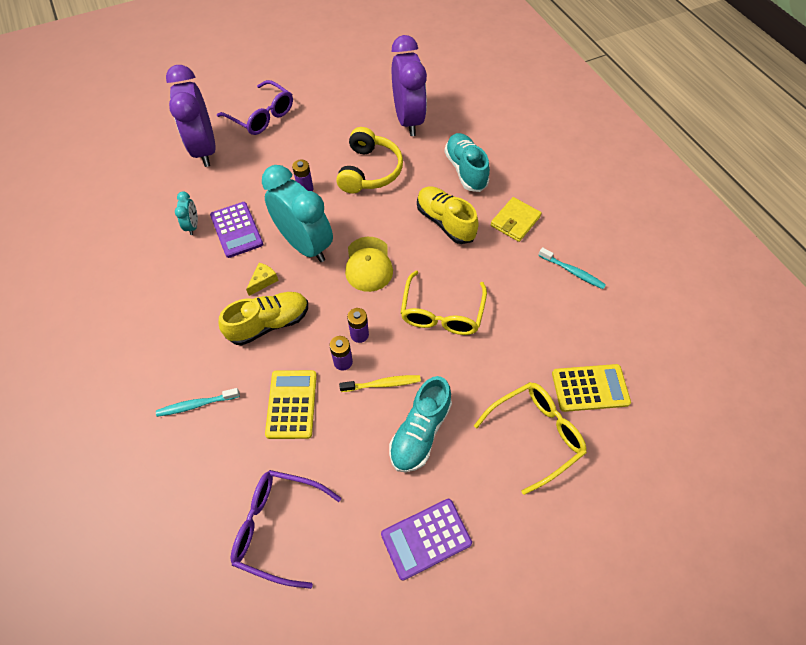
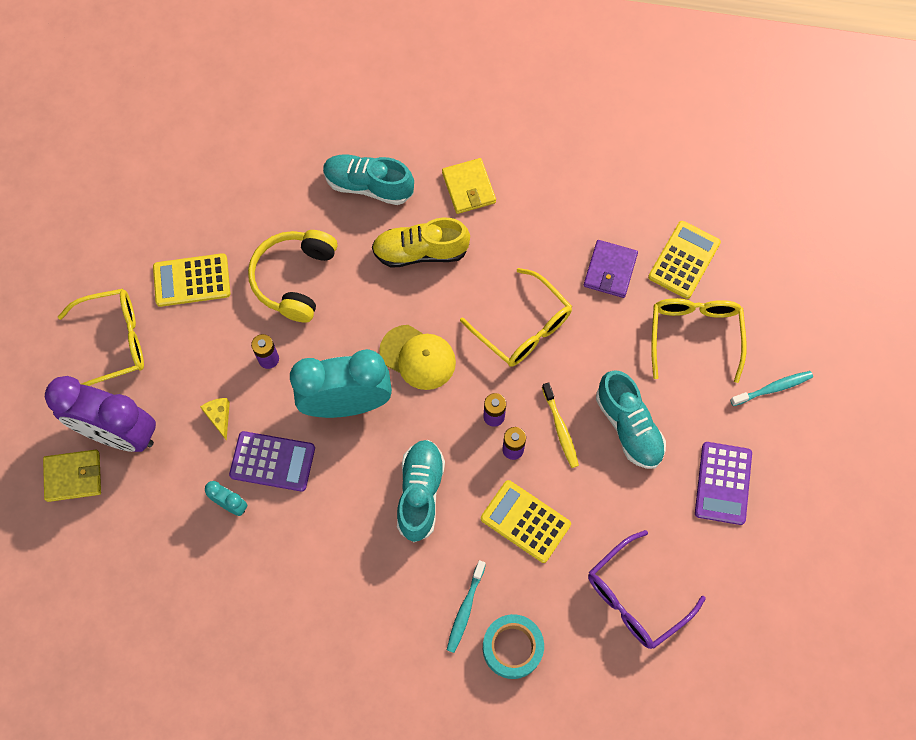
camera: 55 degrees left, 10 degrees up
(164, 145) = (73, 476): none -> yellow wallet
(183, 456) = (512, 648): none -> turquoise tape
(261, 116) = (113, 342): purple glasses -> yellow glasses
(263, 281) = (363, 470): yellow cheese -> yellow cheese (219, 417)
(269, 324) = (420, 493): yellow shoe -> turquoise shoe
(328, 126) = (192, 280): none -> yellow calculator
(369, 171) = (294, 279): yellow headphones -> yellow headphones turned 120 degrees counterclockwise
(382, 384) = (560, 428): yellow toothbrush -> yellow toothbrush turned 135 degrees clockwise
(408, 120) = (251, 192): purple clock -> none
(534, 342) = (610, 270): none -> purple wallet
(572, 272) = (562, 182): turquoise toothbrush -> turquoise toothbrush (773, 388)

